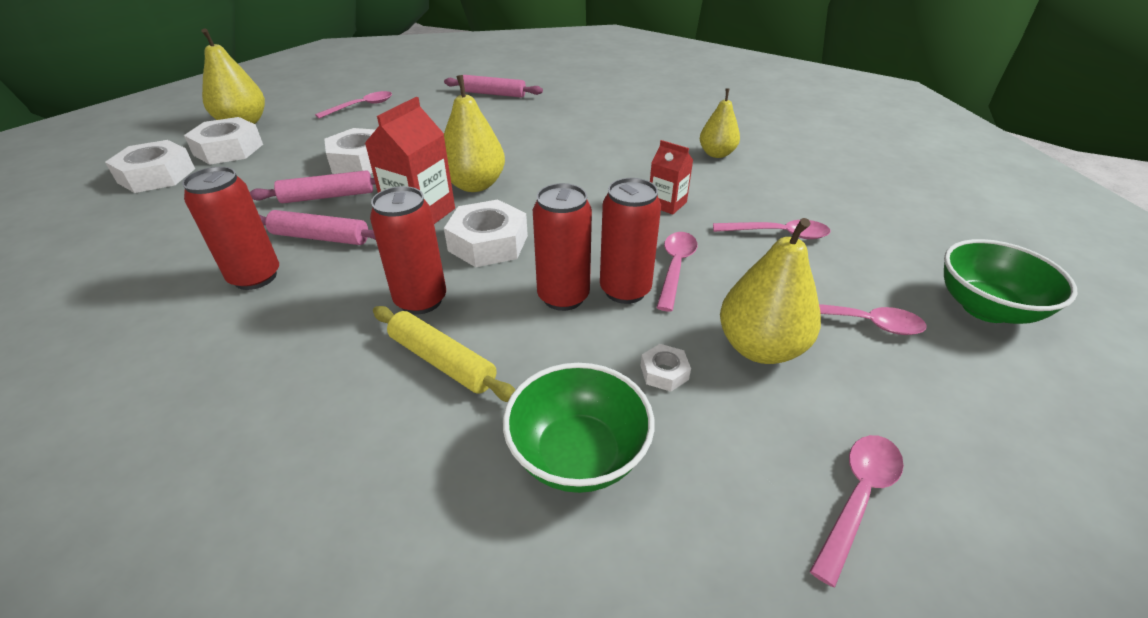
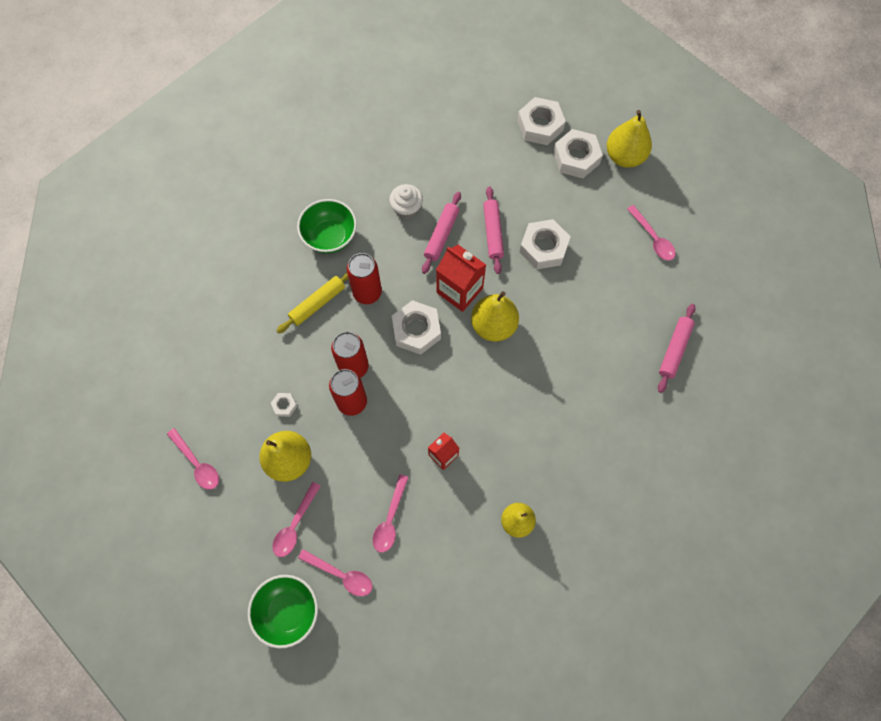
camera: 100 degrees right, 30 degrees up
(255, 277) = (406, 209): red can -> white cupcake
(578, 455) = (248, 357): green bowl -> green bowl (330, 236)
(675, 267) = (367, 437): pink spoon -> pink spoon (341, 574)

